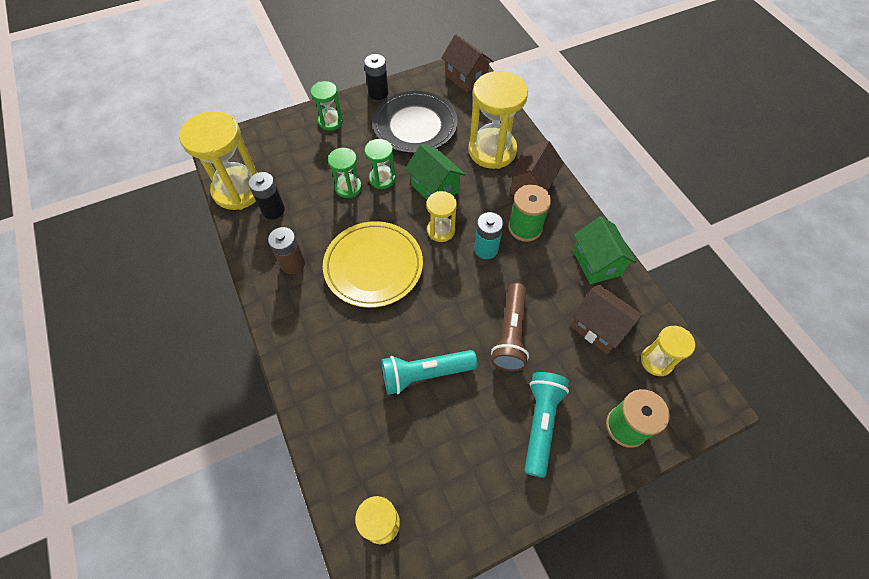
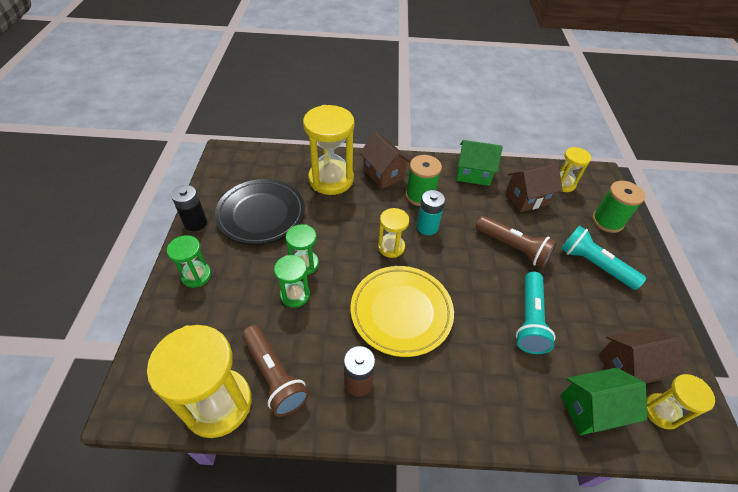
camera: 65 degrees left, 10 degrees down
(273, 210) = (274, 376): black battery -> brown flashlight
(435, 188) = (343, 231): green house -> green house (591, 409)
(466, 78) = (237, 159): brown house -> brown house (628, 366)

